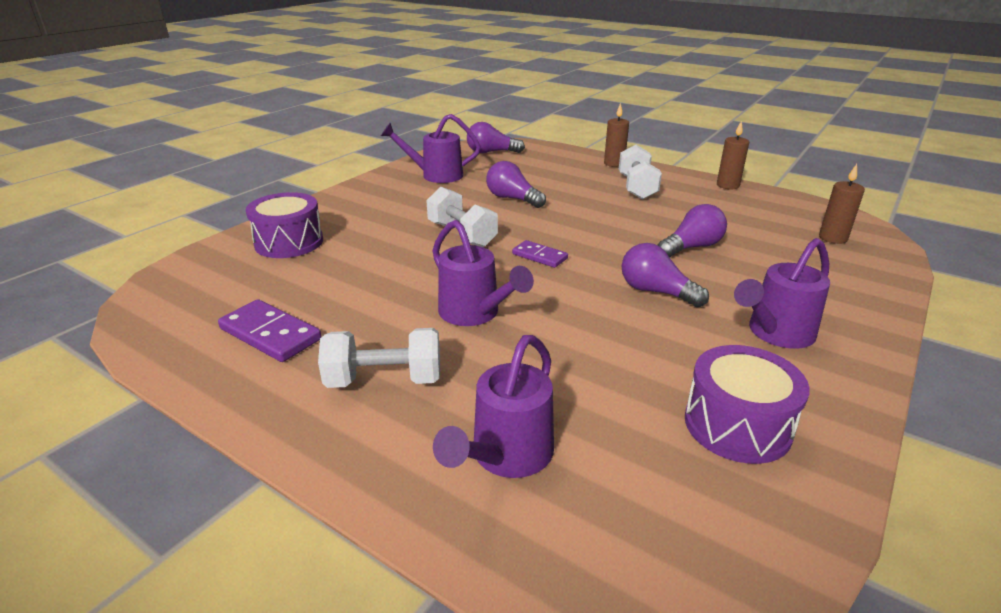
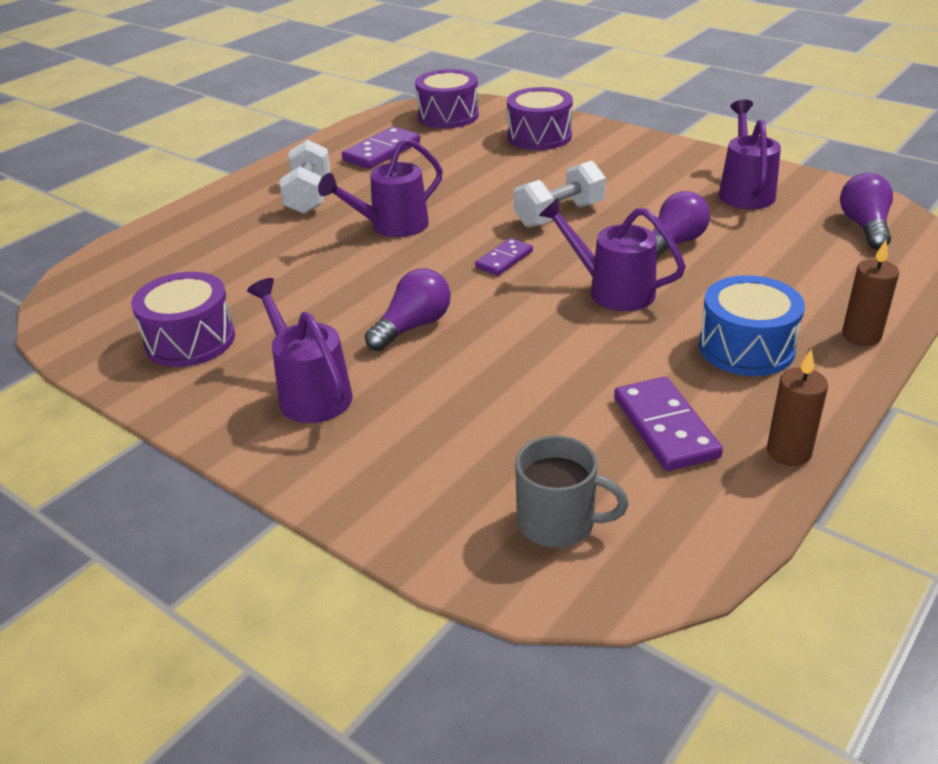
camera: 95 degrees right, 5 degrees up
(188, 293) = (448, 116): none -> purple drum
(506, 456) = (208, 242): purple watering can -> purple watering can (612, 290)
(637, 187) = (746, 347): white dumbbell -> blue drum
(691, 247) = (525, 369): purple light bulb -> none
(727, 210) = (665, 427): none -> purple domino
(833, 238) = (558, 523): brown candle -> grey mug

